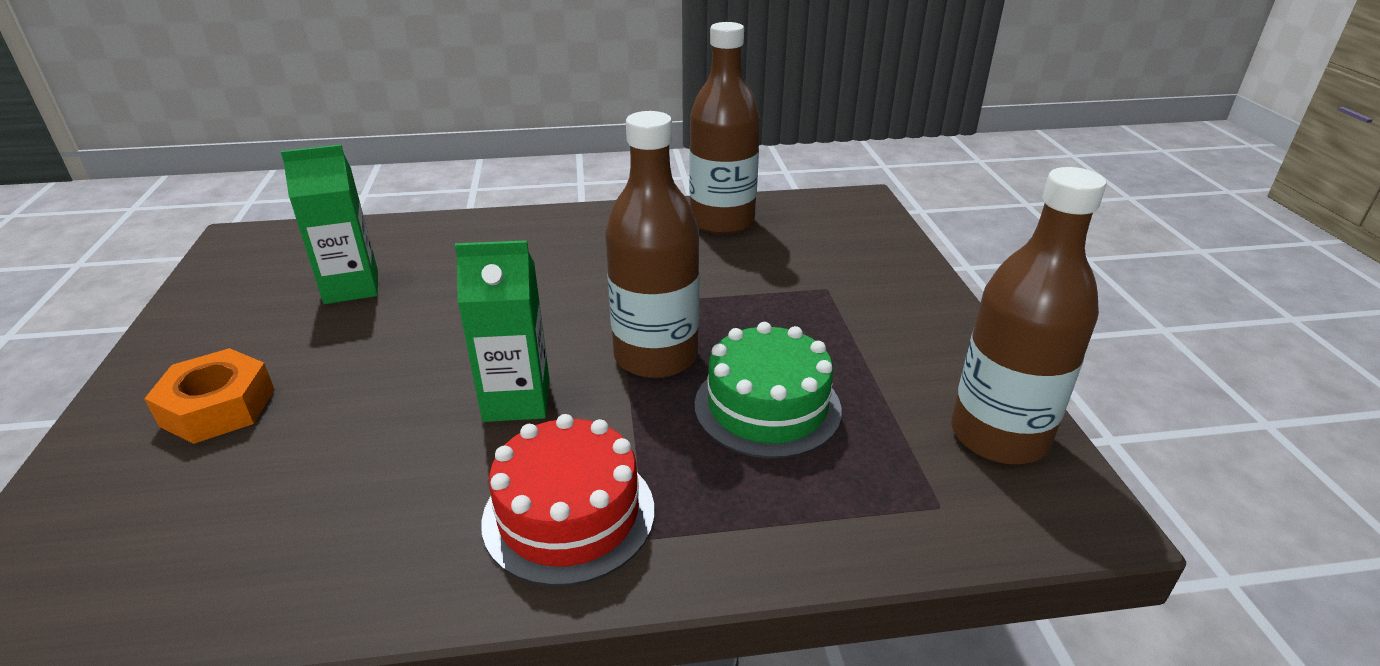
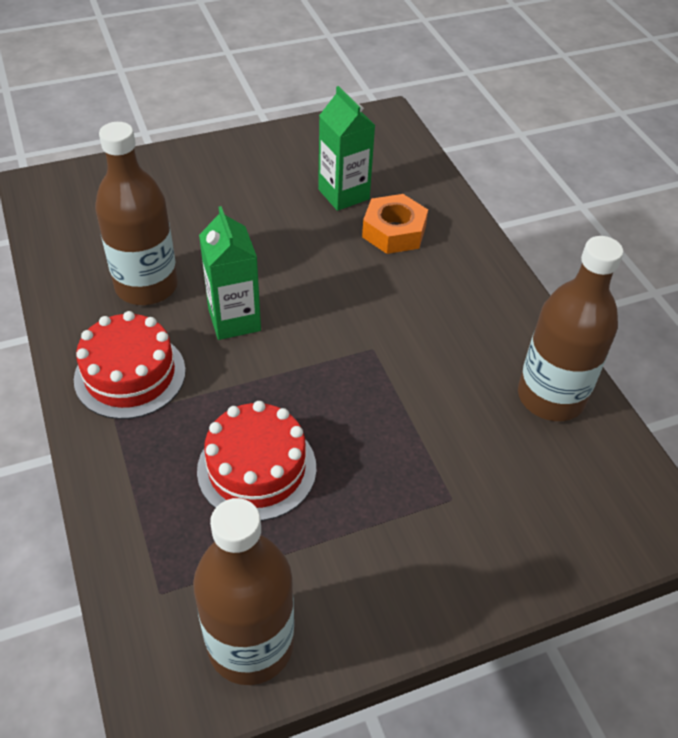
camera: 75 degrees right, 15 degrees up
(218, 407) = (201, 190): orange nut -> orange nut (394, 232)
(656, 356) = (305, 387): brown bottle -> brown bottle (146, 286)
(767, 407) = (257, 468): green cake -> red cake

